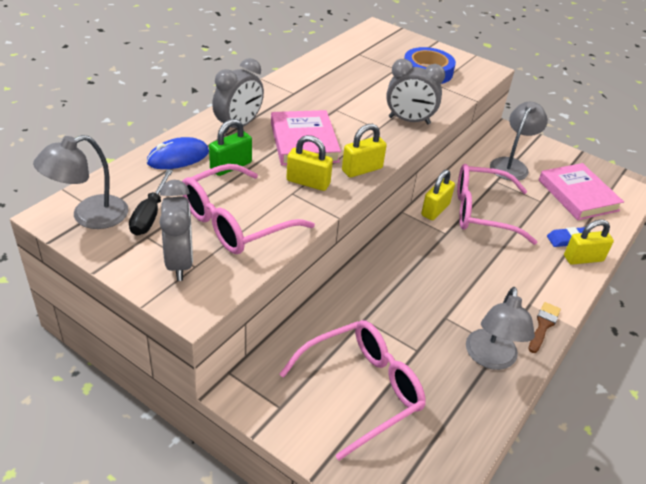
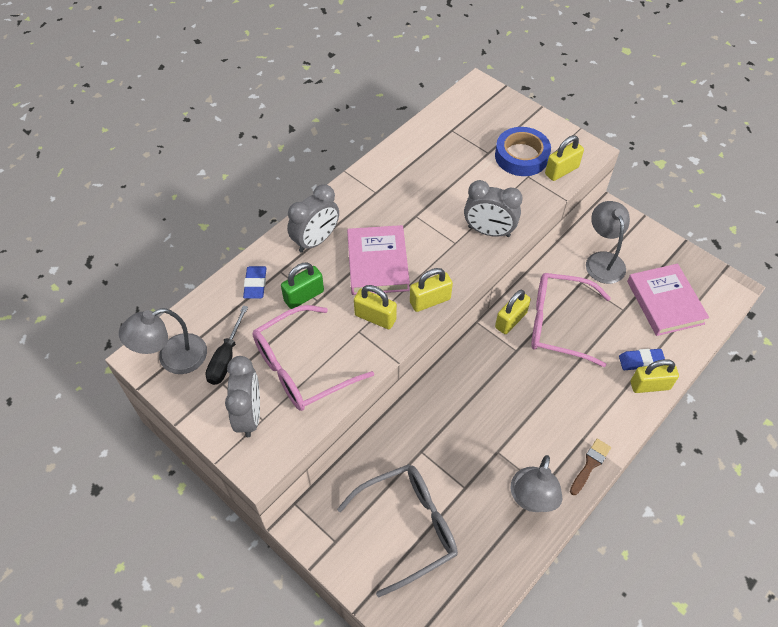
camera: 10 degrees right, 15 degrees up
(178, 157) = (255, 284): blue mouse -> blue eraser
(362, 390) = (408, 527): pink glasses -> grey glasses
(466, 81) = (561, 171): none -> yellow padlock
(511, 165) = (602, 260): grey lamp -> grey lamp turned 45 degrees counterclockwise

